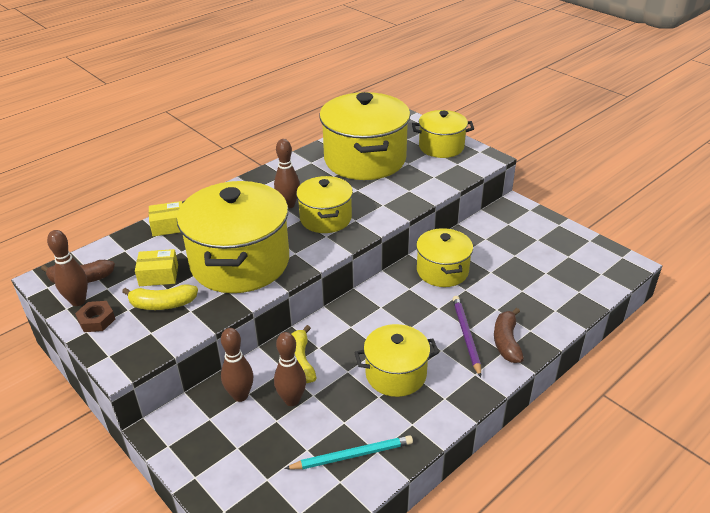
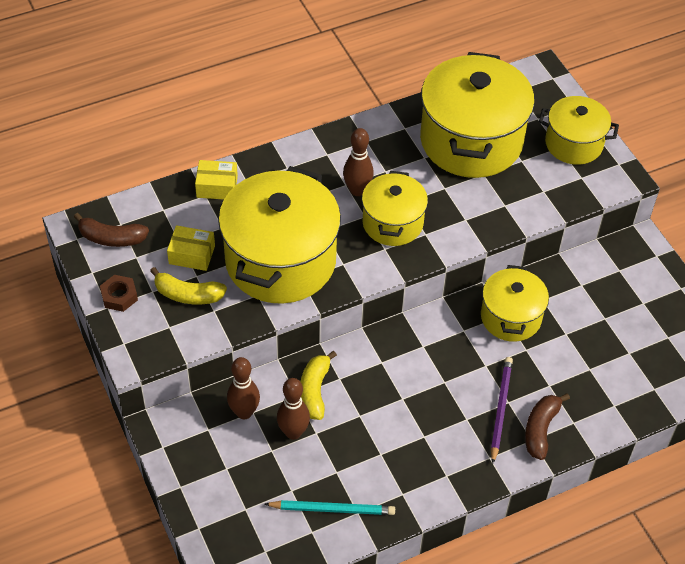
camera: 15 degrees right, 15 degrees up
(78, 301) = (105, 266): brown bowling pin -> none
(396, 374) = (407, 434): yellow pot -> none

